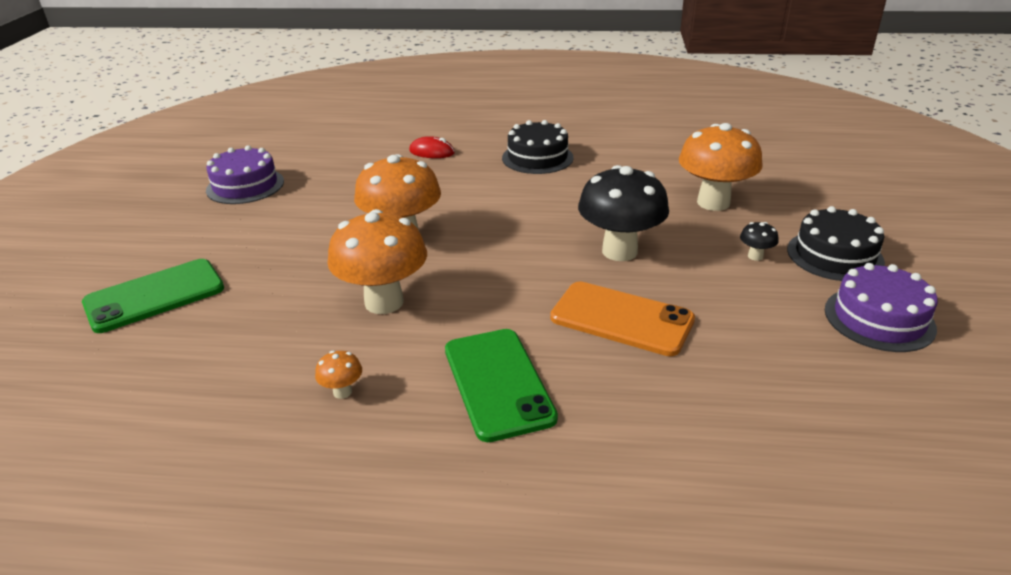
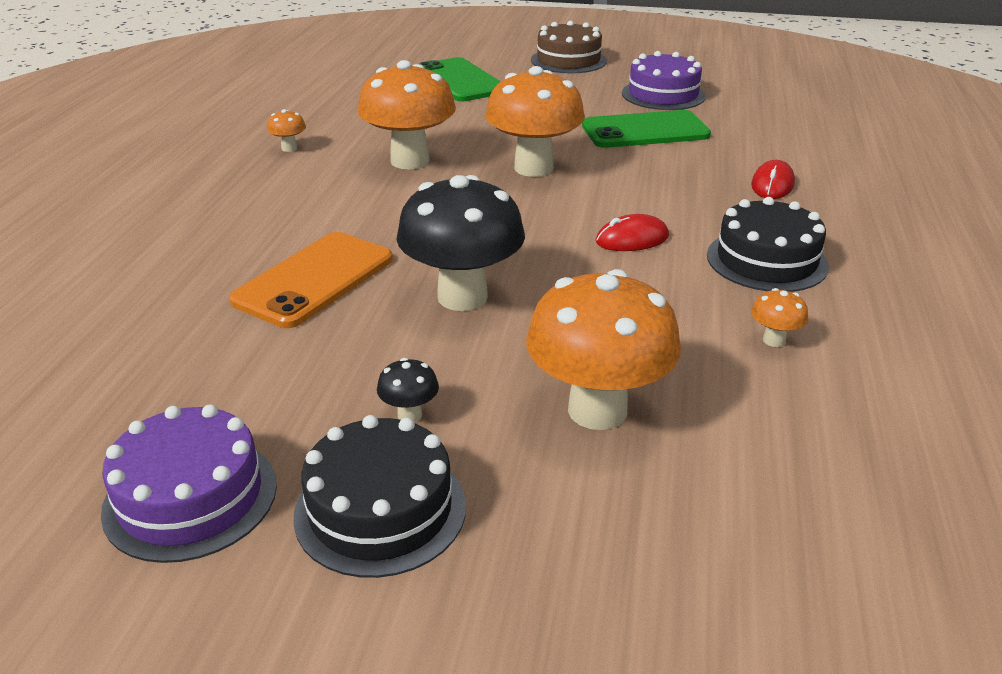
camera: 95 degrees right, 0 degrees up
(120, 233) = (568, 60): none -> brown cake
(498, 383) = (255, 207): green phone -> green phone (645, 131)
(520, 196) = (632, 239): none -> red mouse
(623, 159) = (774, 340): none -> orange mushroom

